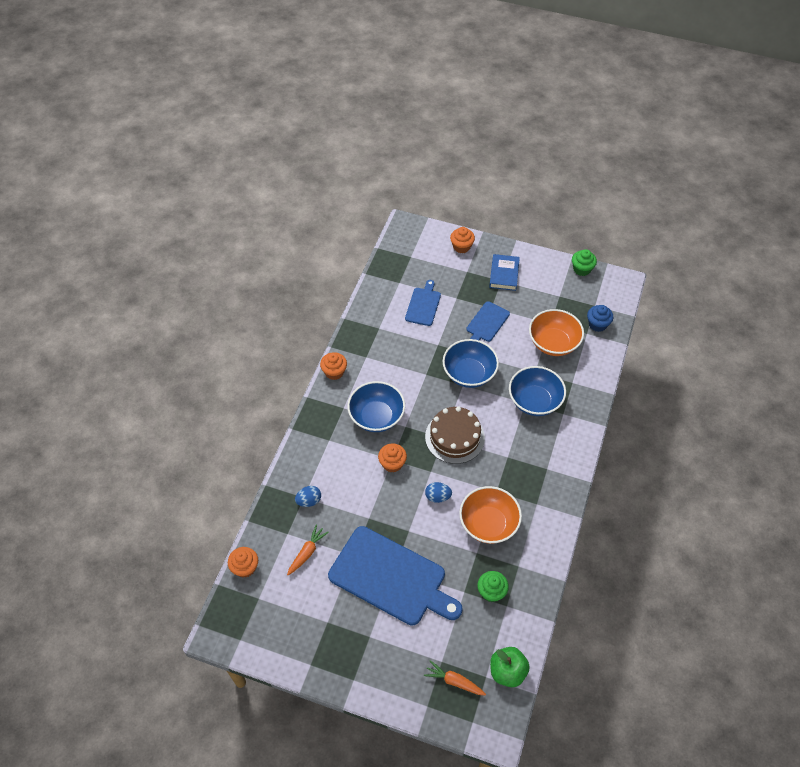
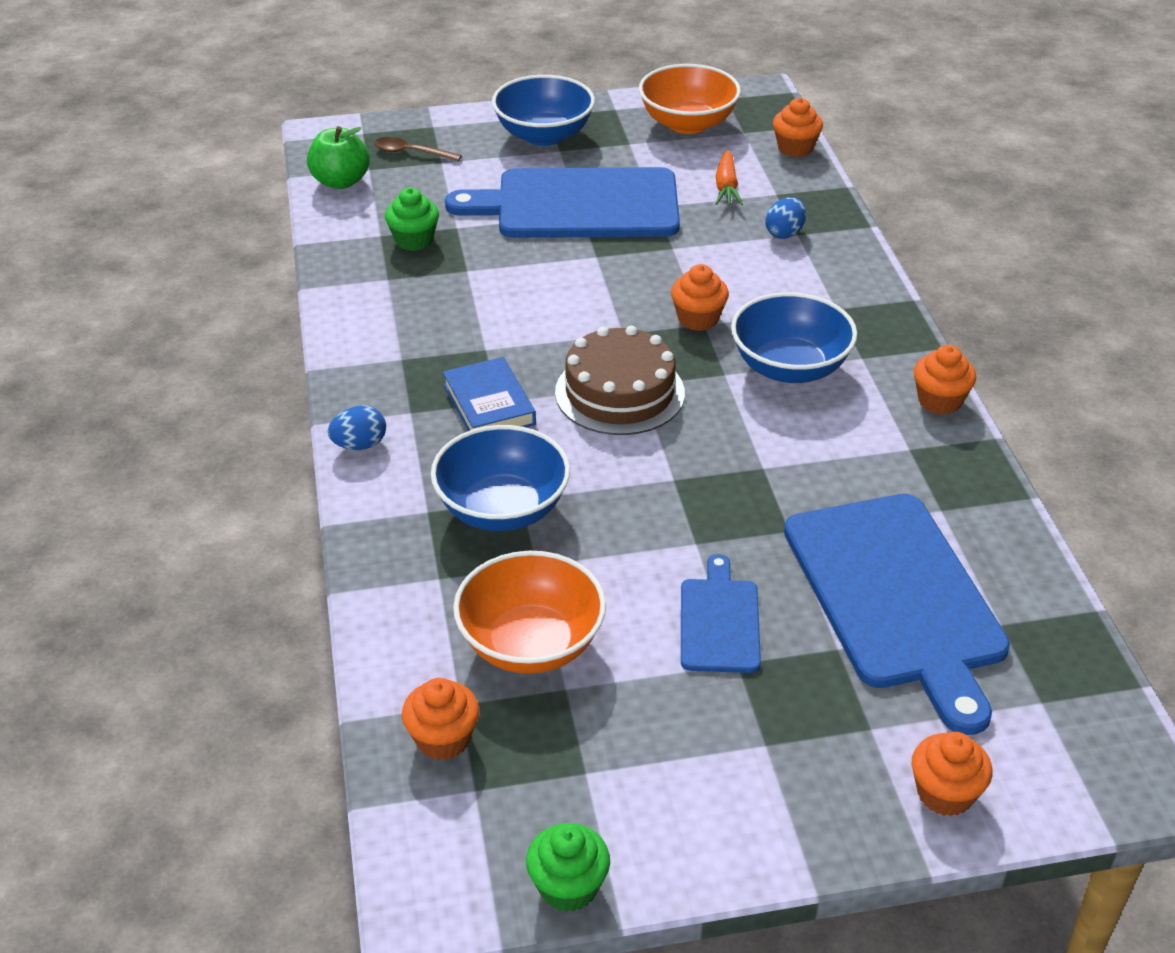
camera: 150 degrees right, 15 degrees down
(423, 305) = (896, 598): blue cutting board -> blue cutting board, size x2.01
(437, 497) = (583, 307): blue egg -> blue egg (359, 445)
(454, 681) = (411, 153): orange carrot -> brown spoon
(469, 374) = (676, 503): blue bowl -> blue bowl (544, 135)
(488, 524) = (471, 306): orange bowl -> orange bowl (688, 123)
(504, 274) = (771, 765): blue book -> blue book (489, 404)
(597, 324) = (443, 739): blue cupcake -> orange cupcake

